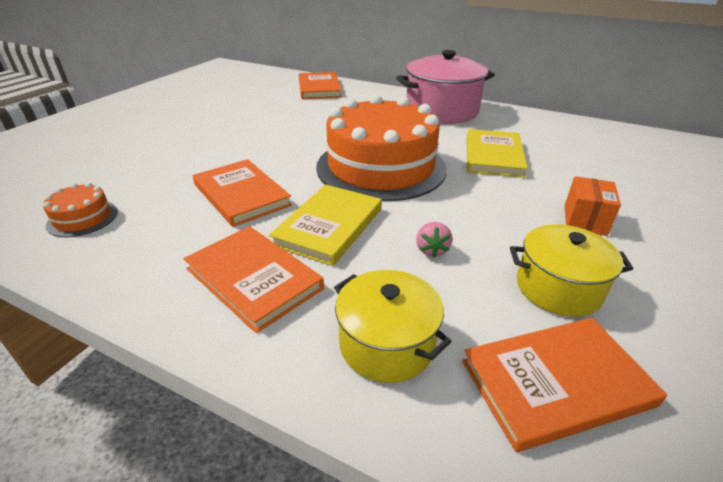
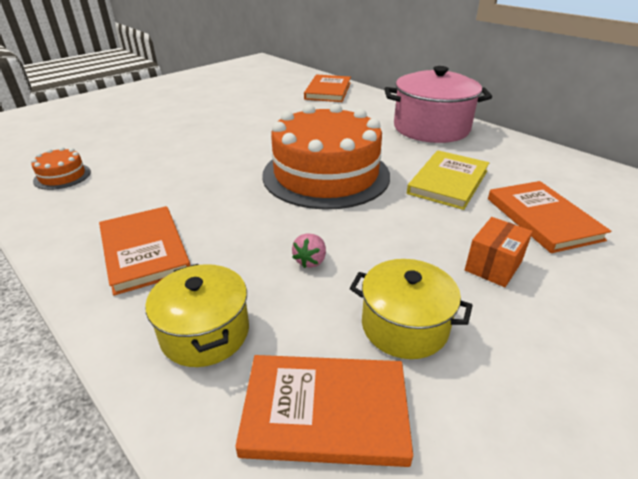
camera: 20 degrees right, 0 degrees up
(241, 195) = (188, 179): orange book -> orange book (542, 219)
(329, 226) = (237, 220): yellow book -> none

